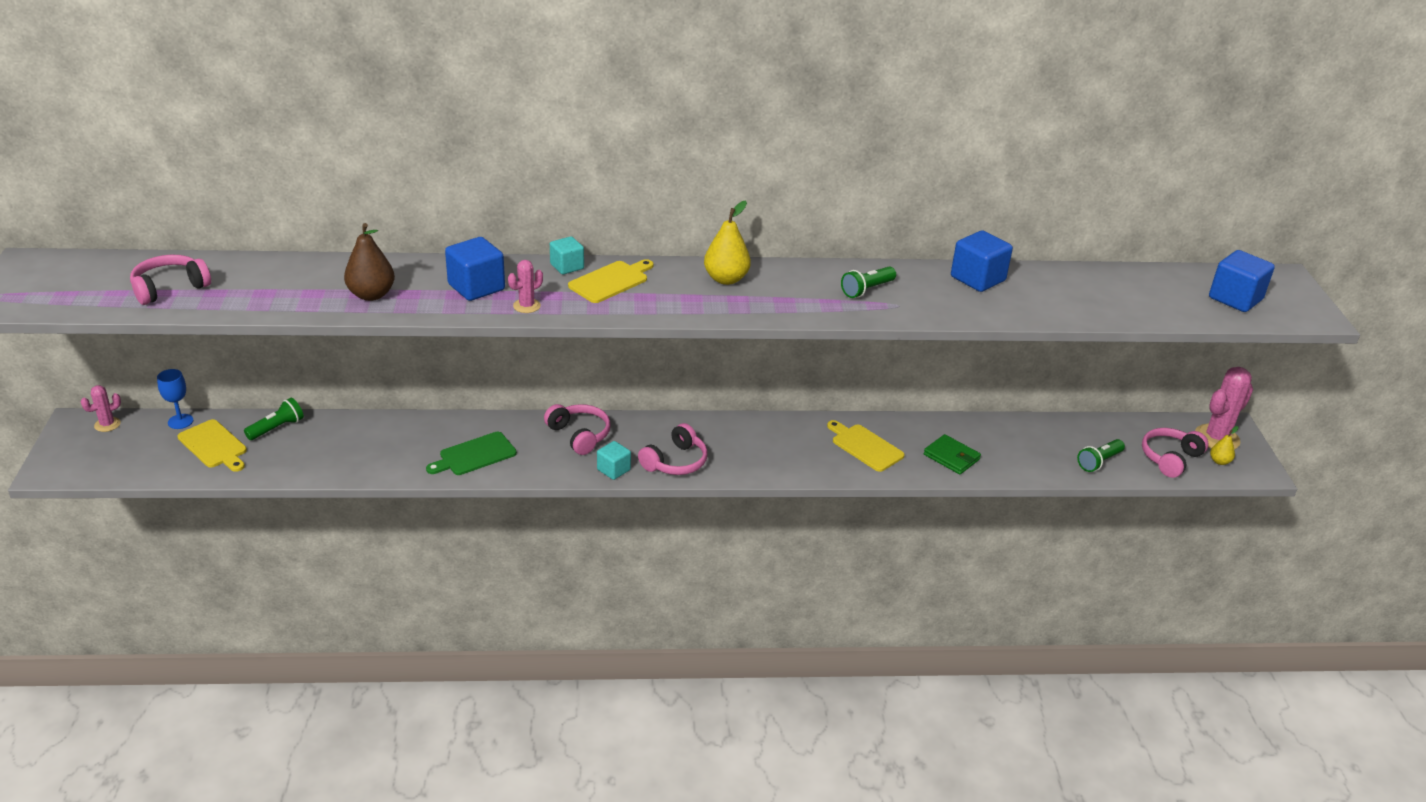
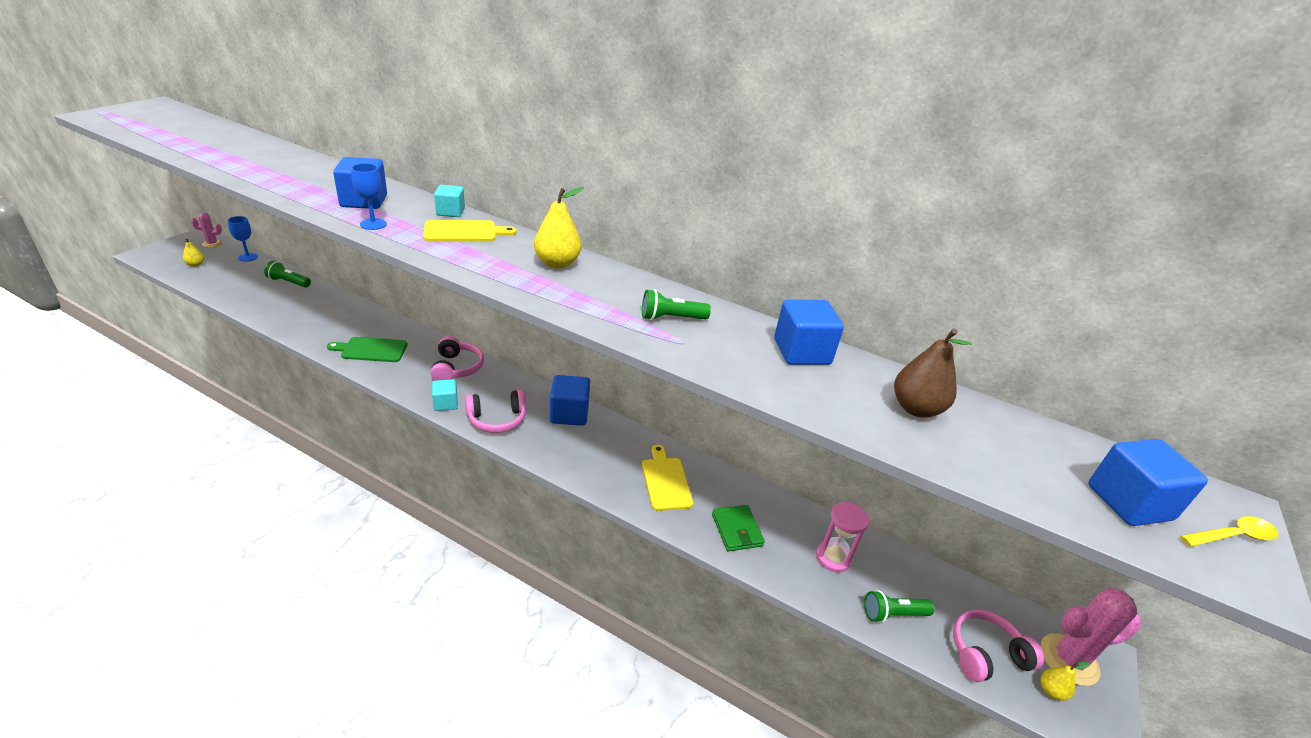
camera: 30 degrees right, 0 degrees up
(133, 455) = (195, 264): none -> yellow pear
(169, 288) = (191, 138): pink headphones -> none
(214, 446) = (242, 277): yellow cutting board -> none
(277, 428) = (288, 282): green flashlight -> green flashlight turned 150 degrees counterclockwise
(371, 295) = (290, 181): brown pear -> brown pear (916, 408)
(526, 306) = (373, 224): pink cactus -> blue goblet
(729, 429) = (569, 414): none -> blue cube
(1031, 444) = (833, 558): none -> pink hourglass
(1293, 295) = (1232, 536): none -> yellow spoon

